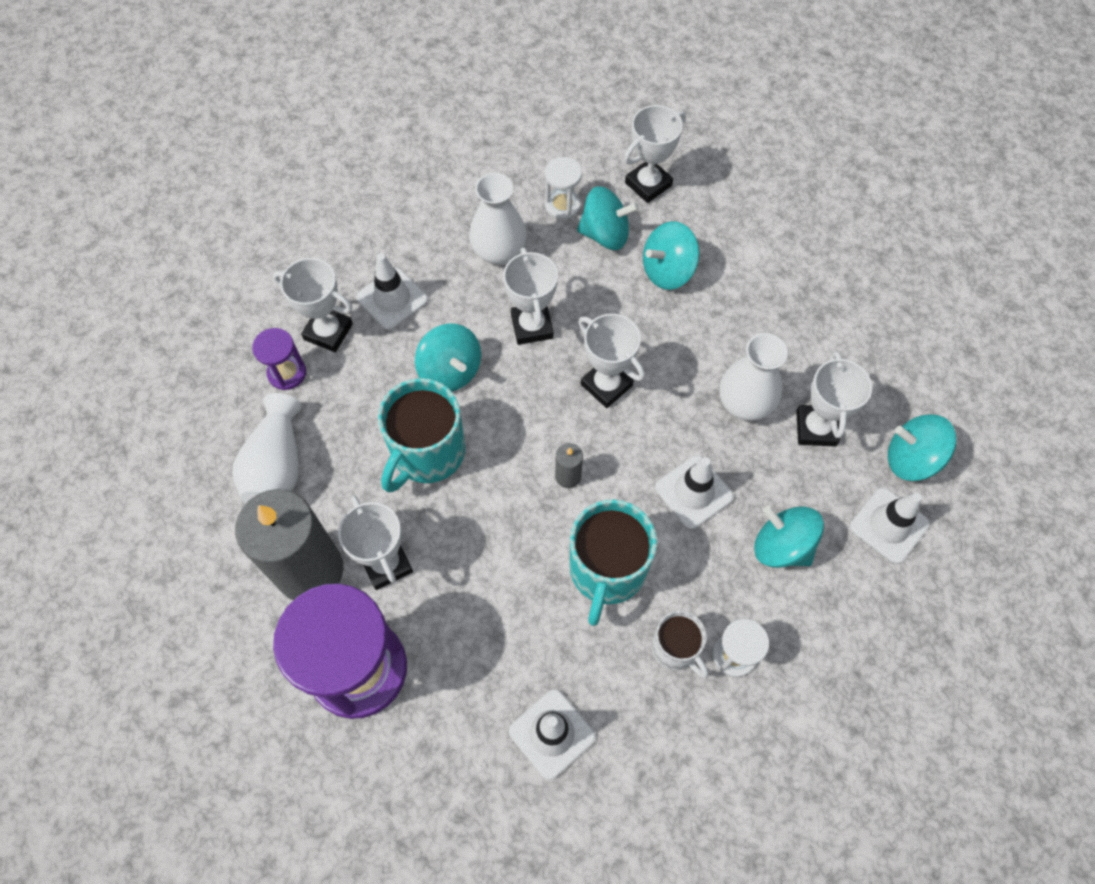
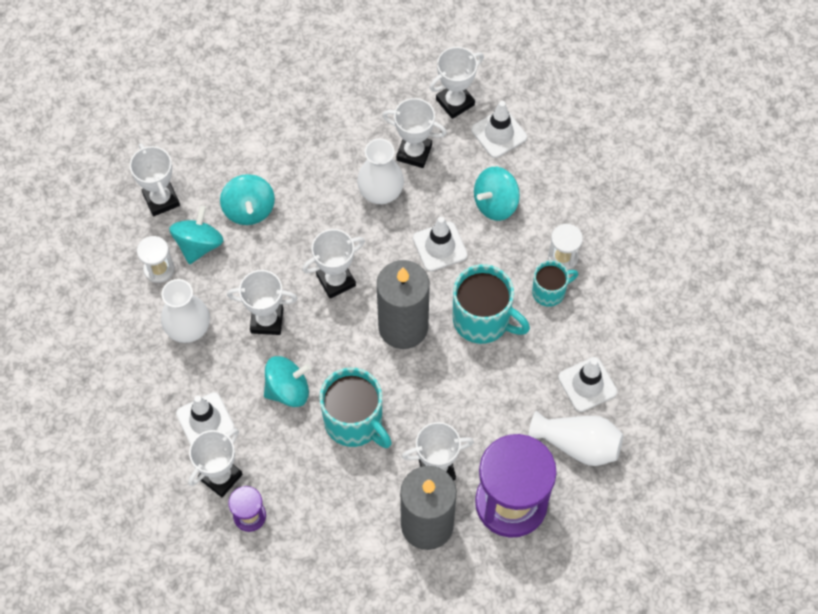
camera: 75 degrees left, 0 degrees up
(277, 466) = (332, 536): white vase -> white vase (577, 444)
(568, 476) = (403, 327): grey candle -> grey candle, size x2.49
(675, 648) = (549, 291): white mug -> turquoise mug
(911, 459) = (455, 102): turquoise spinning top -> white trophy

